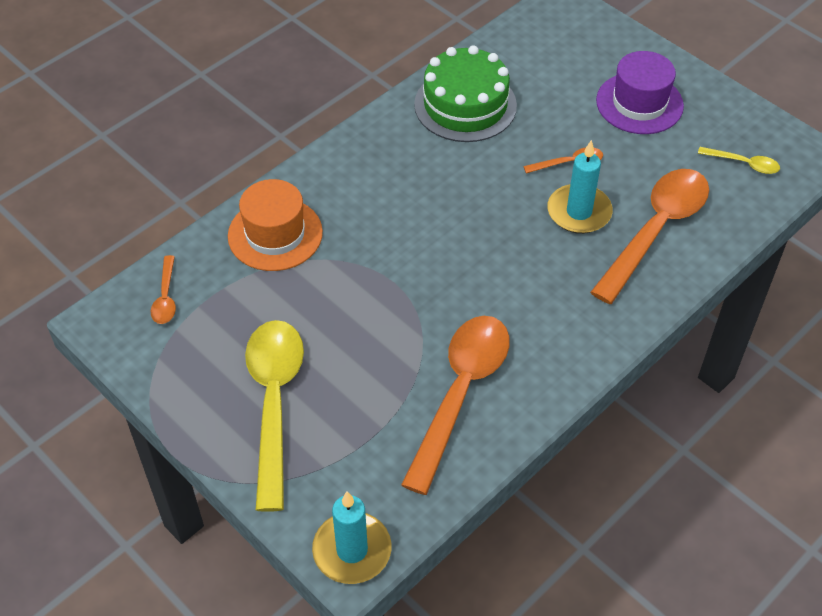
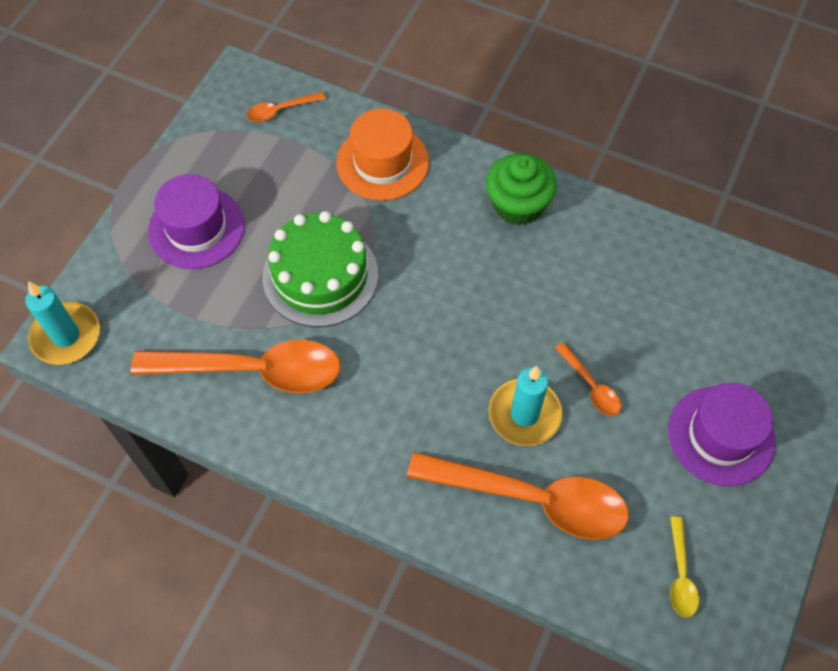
camera: 70 degrees right, 10 degrees up
(274, 403) = (196, 228): yellow spoon -> purple hat
(372, 154) = (518, 205): none -> green cupcake
(465, 105) = (627, 264): green cake -> green cake (320, 275)

